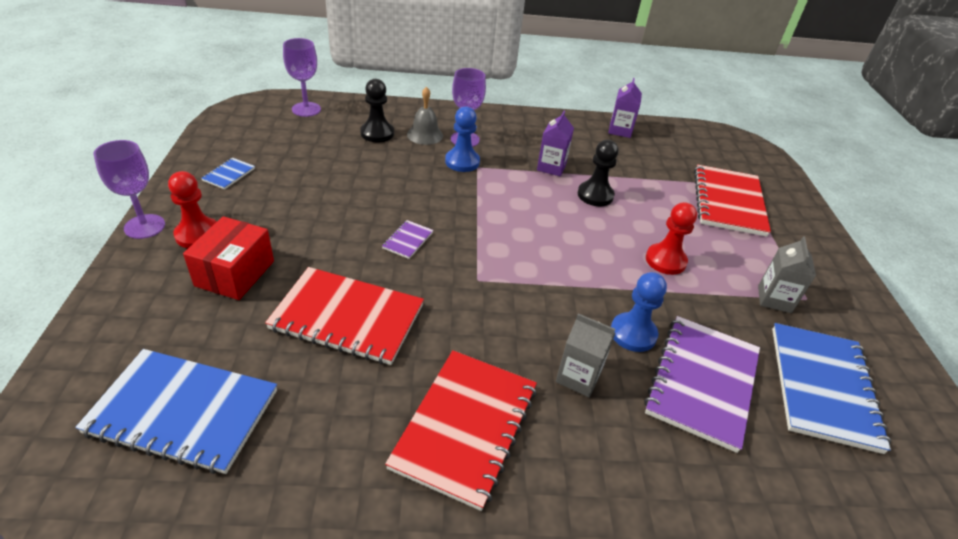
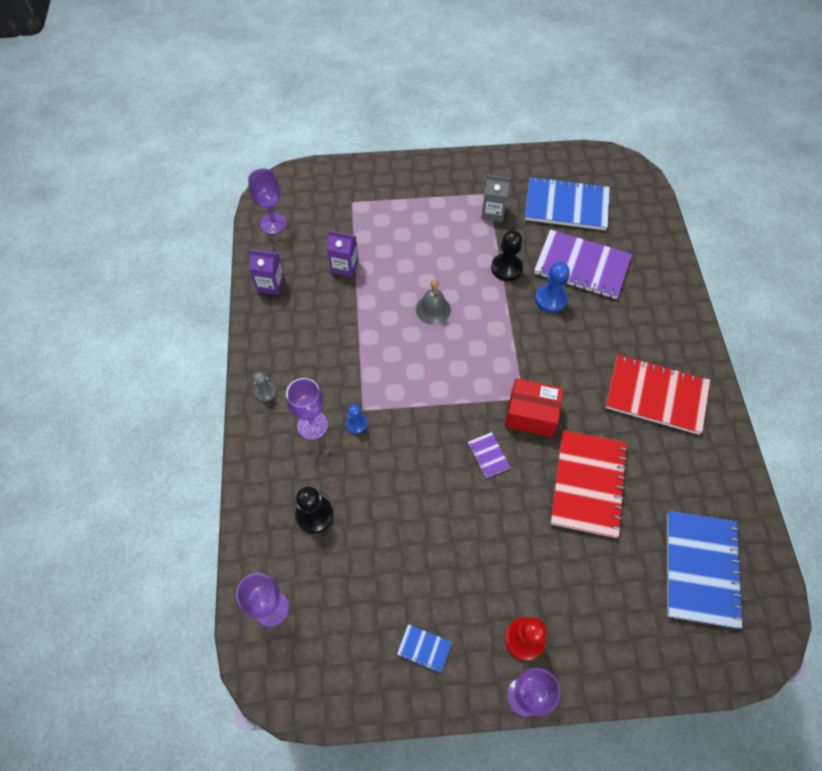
camera: 90 degrees left, 20 degrees up
(235, 273) = (564, 585): red box -> red box (531, 415)
(408, 240) = (488, 455): purple notebook -> purple notebook turned 45 degrees clockwise
(425, 135) = (309, 465): grey bell -> grey bell (433, 309)
(462, 162) = (356, 424): blue pawn -> blue pawn, size x0.62
(501, 120) = (265, 392): none -> grey pawn
(551, 167) = (351, 346): purple carton -> purple carton (344, 266)
(578, 377) = (598, 333): grey carton -> none
(595, 195) = (390, 312): black pawn -> black pawn (506, 268)
(665, 260) = (467, 271): red pawn -> none
(695, 137) = (273, 223): none -> purple goblet
(728, 202) = (379, 217): red notebook -> none

